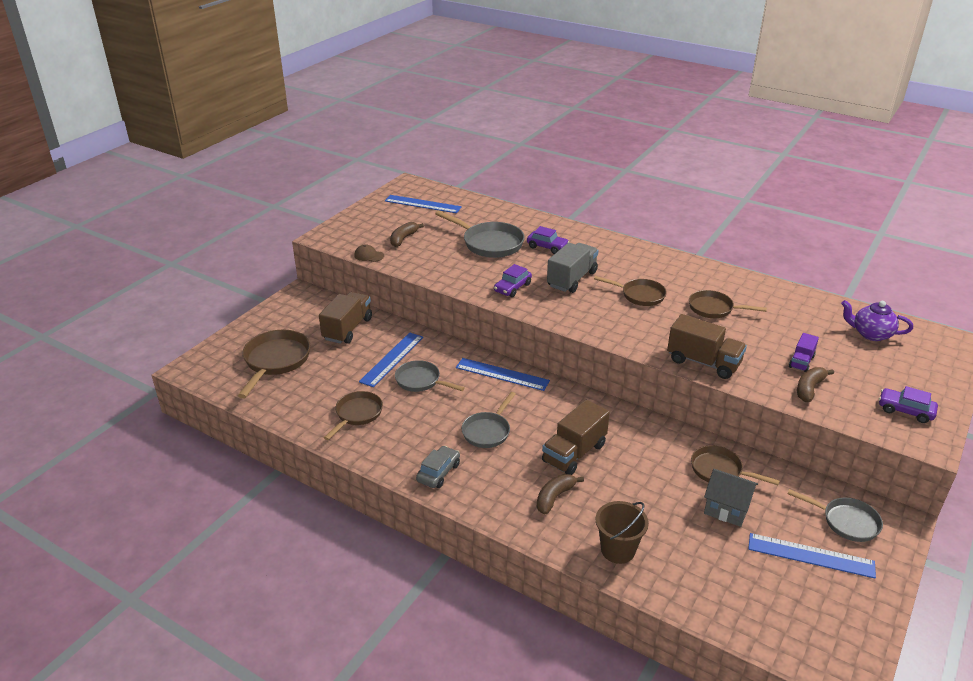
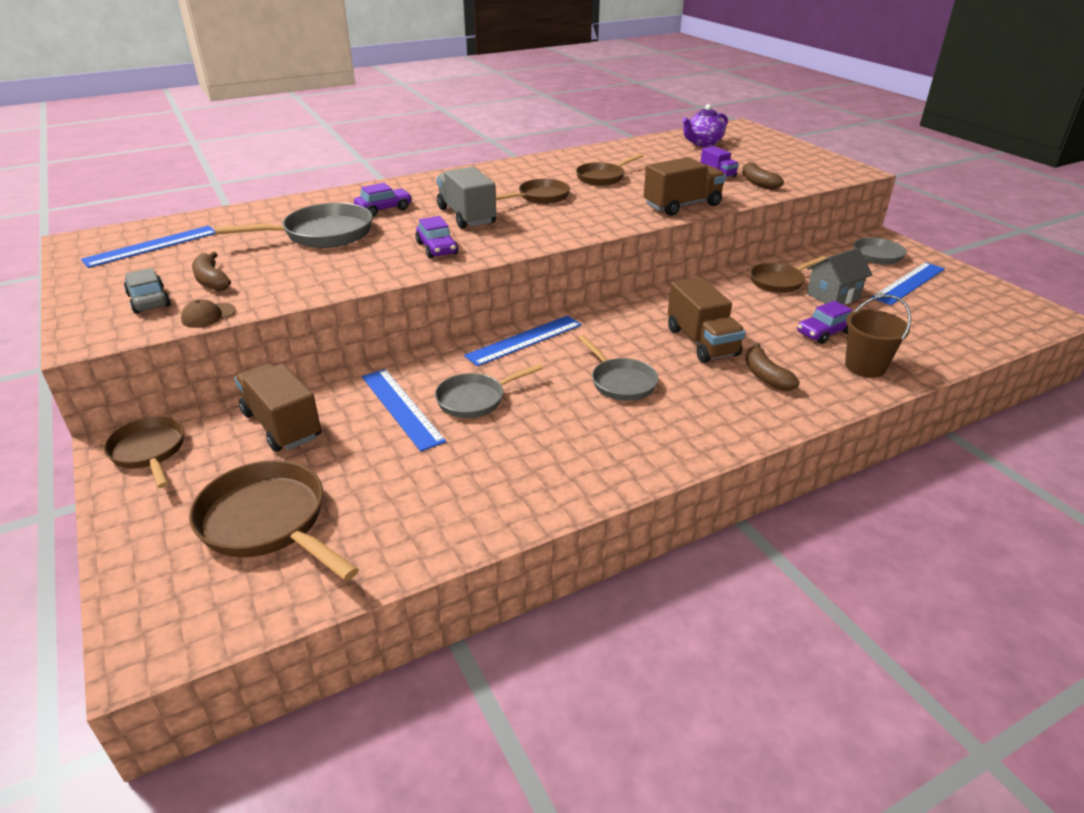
camera: 60 degrees left, 0 degrees up
(357, 414) = (492, 474): brown pan -> brown pan (149, 452)
(438, 472) = (670, 441): grey car -> grey car (149, 300)
(905, 411) = (811, 165): purple car -> purple car (824, 332)

